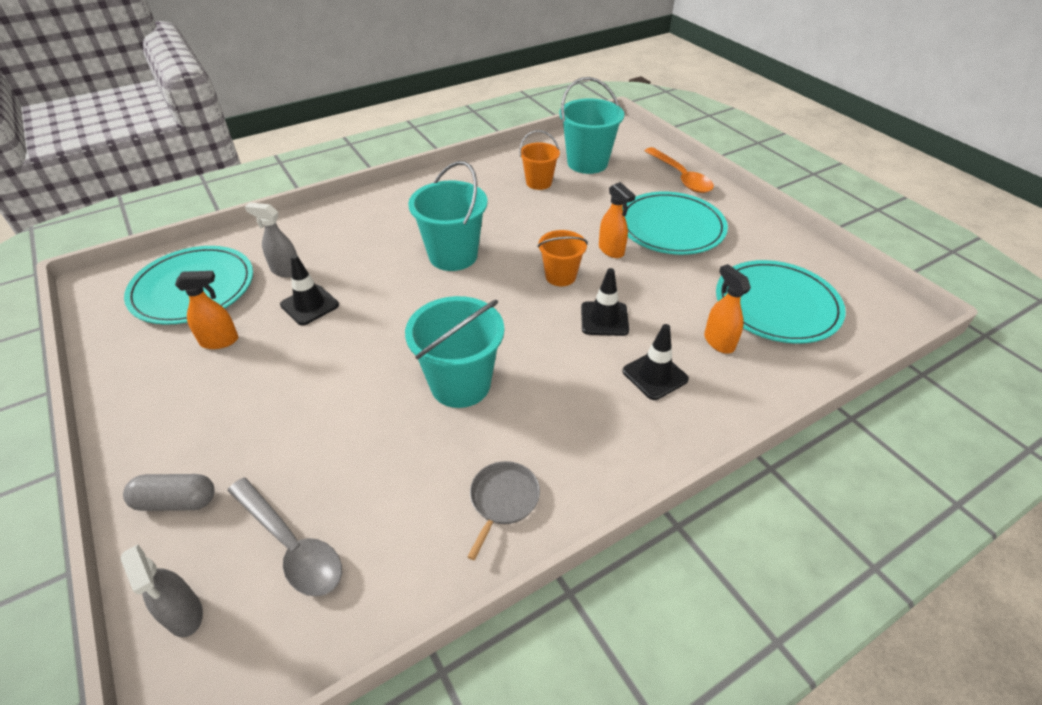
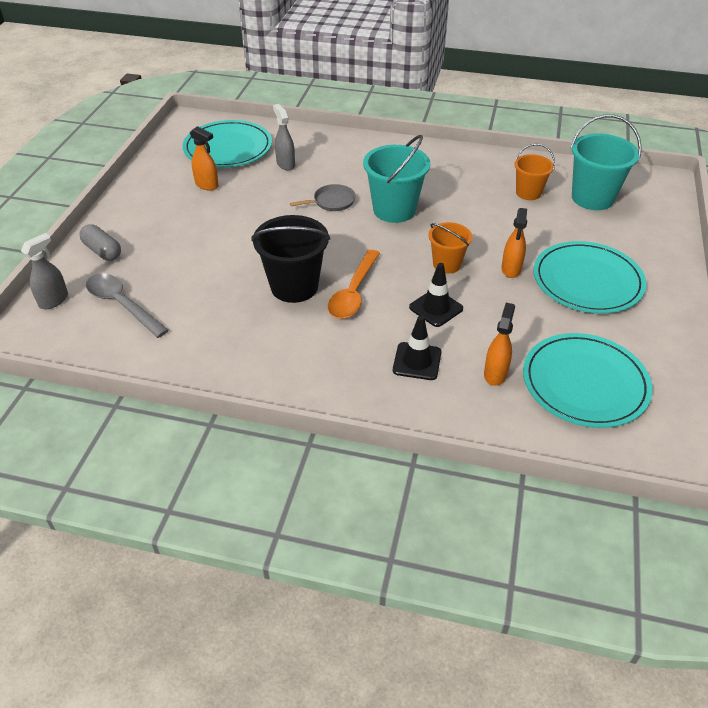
camera: 45 degrees right, 0 degrees up
(184, 614) = (54, 300): grey spray bottle -> grey spray bottle turned 150 degrees counterclockwise
(291, 545) = (122, 304): grey spoon -> grey spoon turned 135 degrees clockwise
(309, 305) = (273, 192): black traffic cone -> none
(460, 384) = (294, 286): turquoise bucket -> black bucket
(503, 500) = (235, 358): grey pan -> grey pan (332, 201)
(681, 177) = (661, 250): orange spoon -> orange spoon (353, 293)

